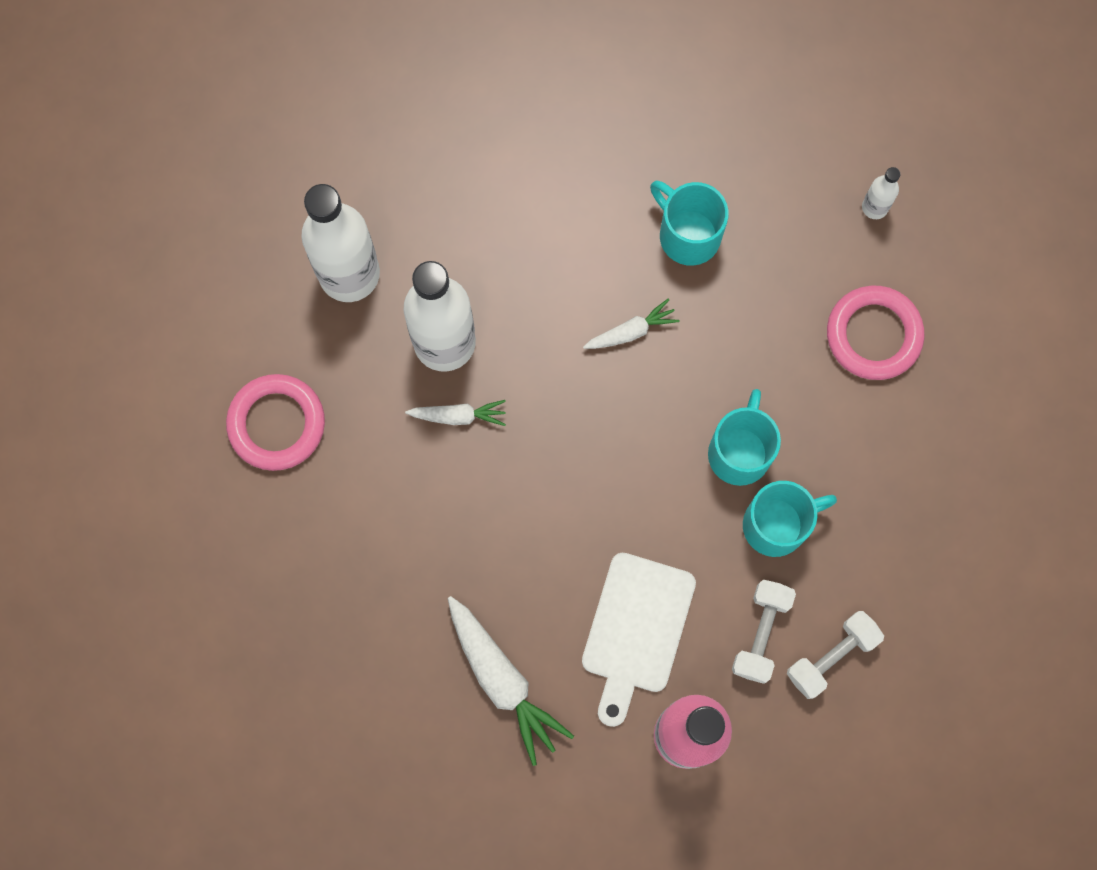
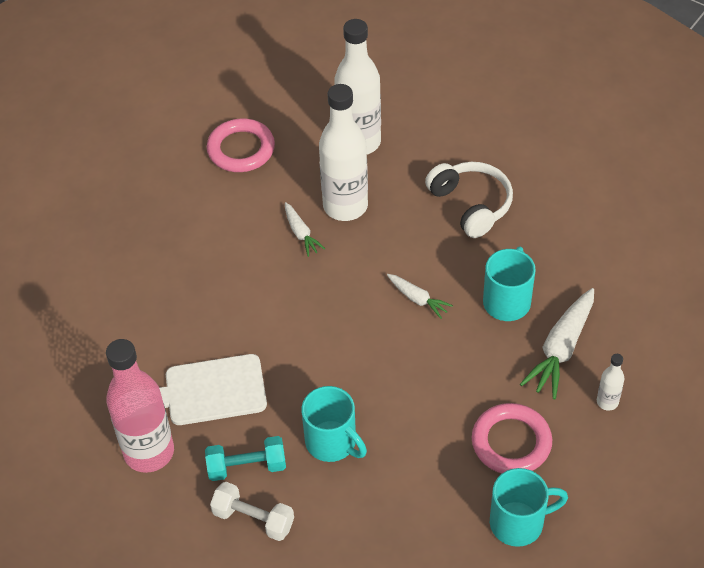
camera: 65 degrees right, 25 degrees down
(502, 680) = (135, 332): white carrot -> white carrot (561, 349)
(525, 196) = (471, 205): none -> white headphones
(739, 451) = (372, 397): turquoise mug -> turquoise mug (519, 523)
(761, 633) = (247, 467): white dumbbell -> turquoise dumbbell

